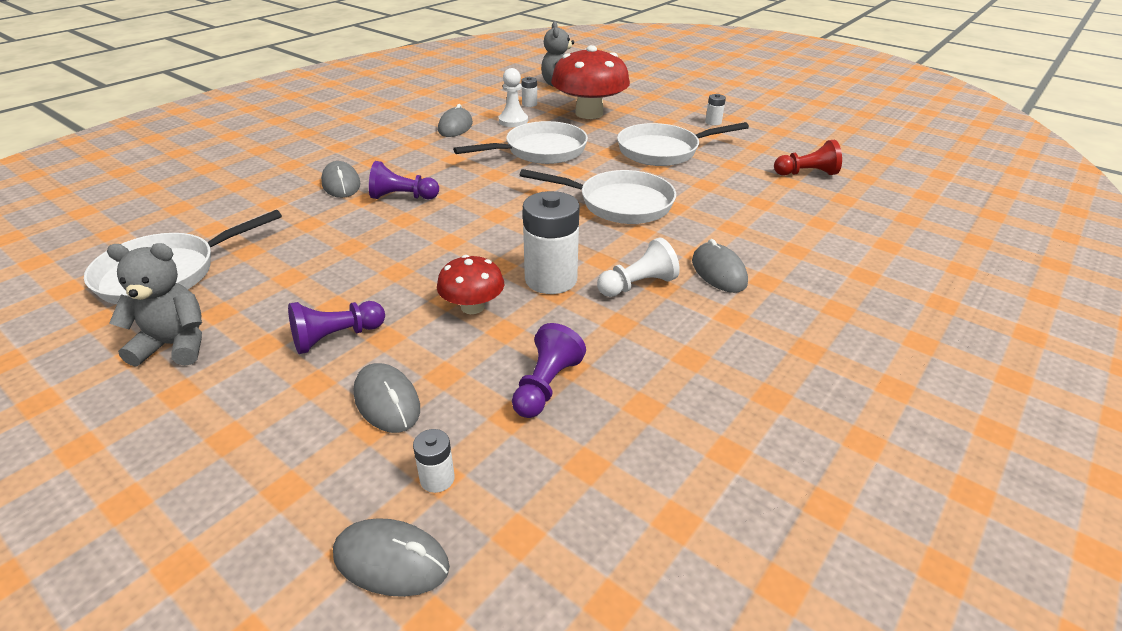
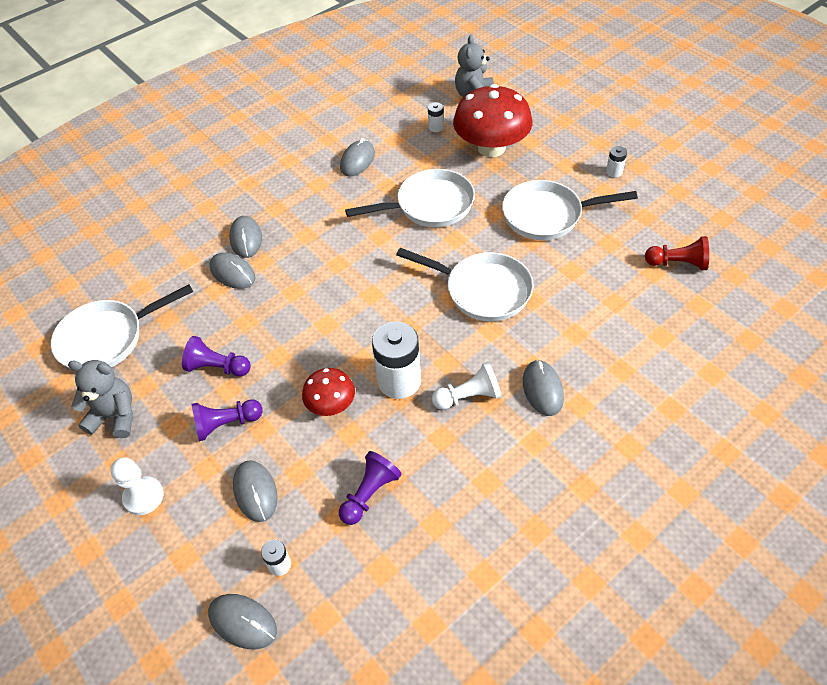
camera: 15 degrees right, 15 degrees up
(328, 210) = (232, 273): none -> grey mouse
(402, 197) = (295, 262): purple pawn -> purple pawn (217, 367)
(513, 121) = (414, 155): white pawn -> white pawn (143, 496)

